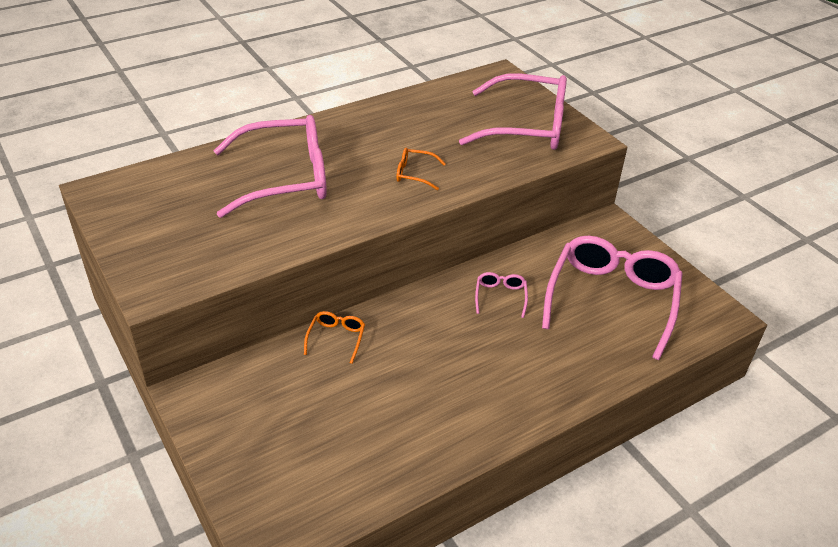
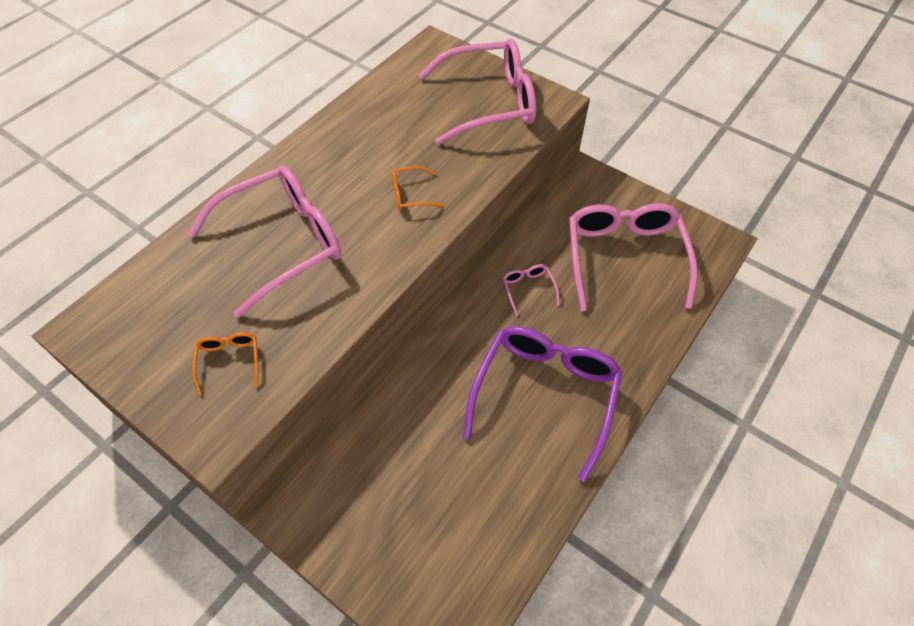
camera: 20 degrees left, 15 degrees up
(336, 338) = (401, 392): orange glasses -> orange glasses (229, 361)
(469, 383) = (545, 394): none -> purple glasses

